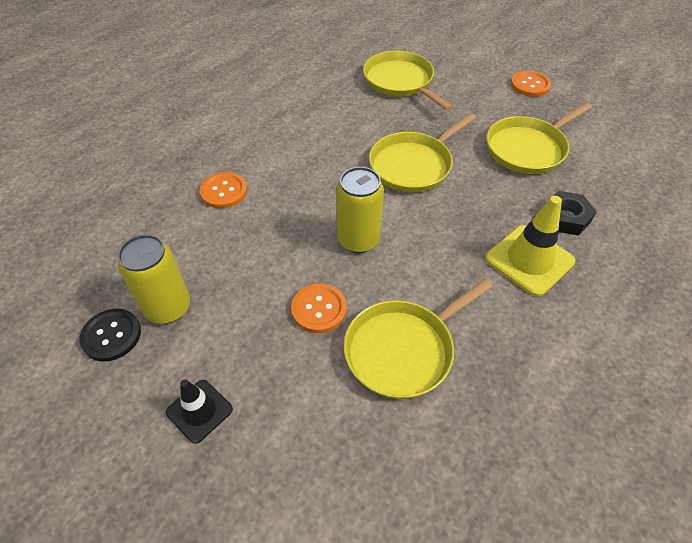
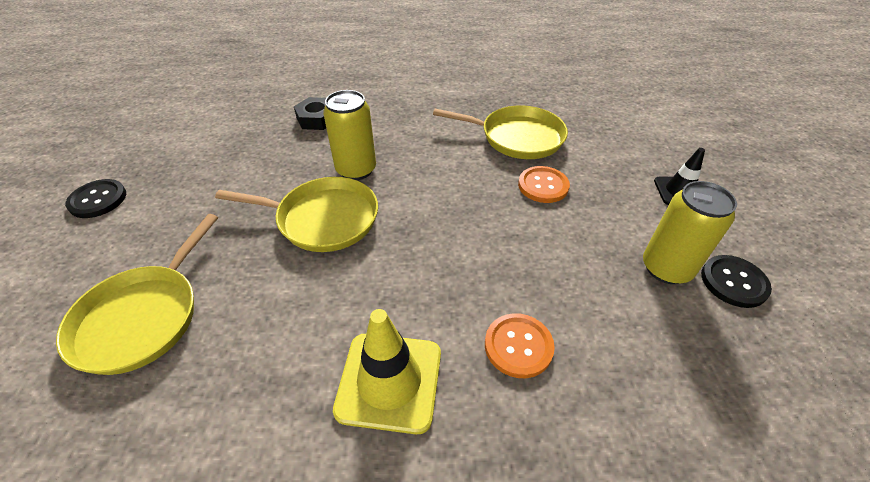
camera: 130 degrees left, 5 degrees down
(358, 240) = (457, 202): yellow can -> yellow can (356, 170)
(528, 149) = (235, 162): yellow pan -> none
(529, 260) = (380, 120): yellow traffic cone -> yellow traffic cone (389, 381)
(530, 85) = (98, 200): orange button -> black button

